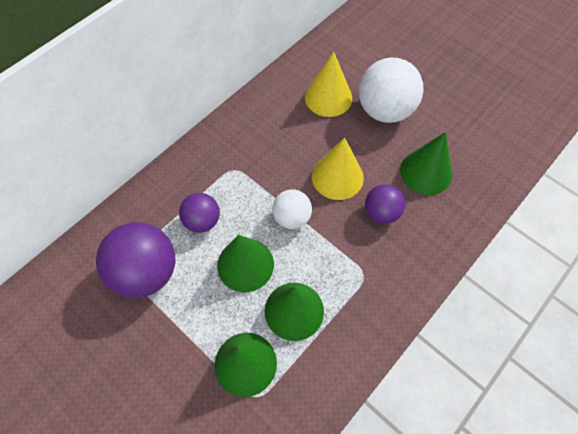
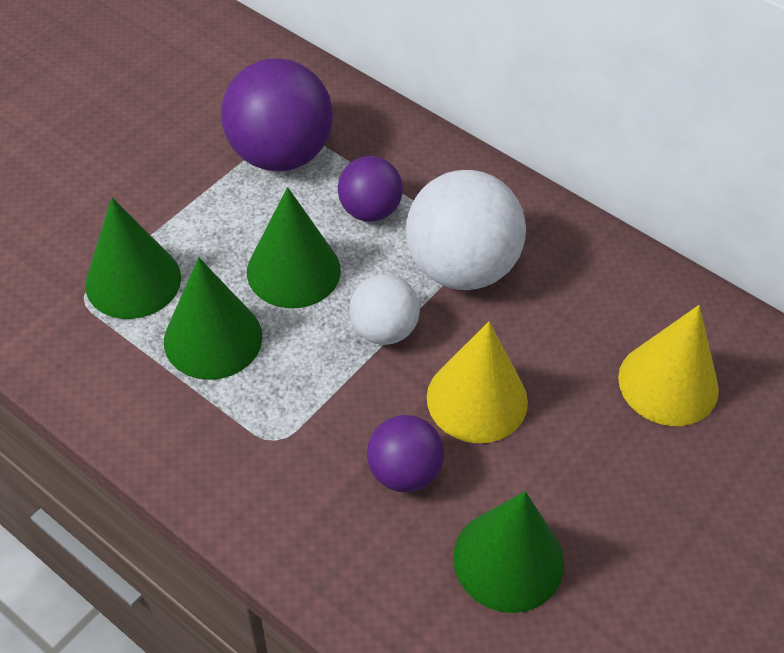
camera: 85 degrees right, 10 degrees down
(385, 110) = (657, 487): white ball -> white ball (461, 268)

